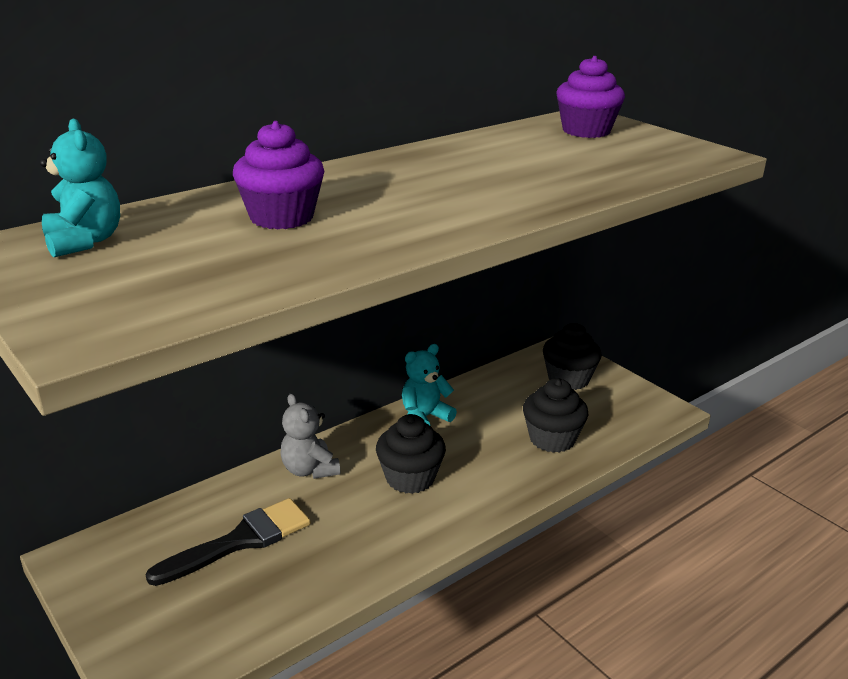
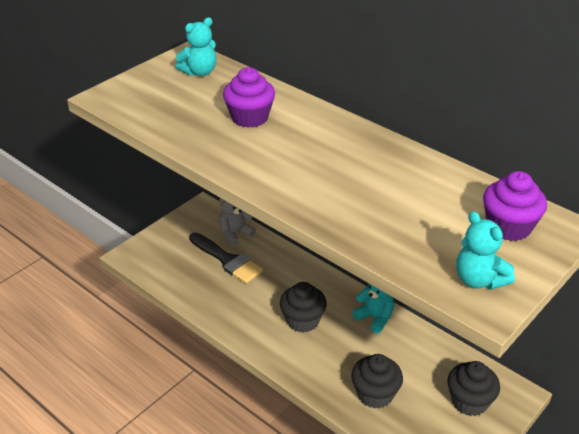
camera: 80 degrees right, 10 degrees up
(309, 469) = (297, 273): grey teddy bear -> grey teddy bear (235, 234)
(674, 151) = (479, 280): none -> turquoise teddy bear

